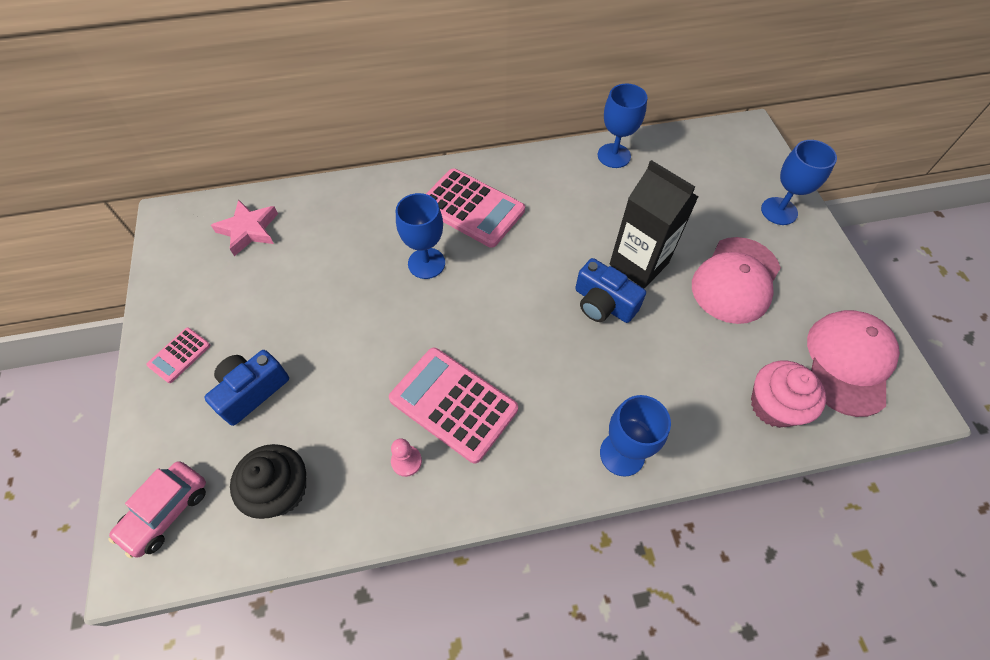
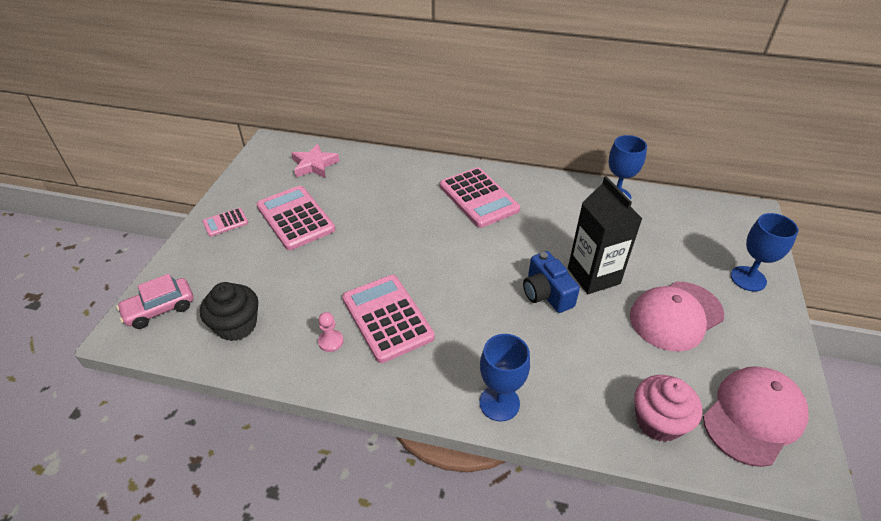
camera: 25 degrees right, 15 degrees down
(252, 391) = (256, 259): blue camera -> none
(268, 315) = (295, 218): none -> pink calculator
(426, 263) = (423, 222): blue goblet -> none

